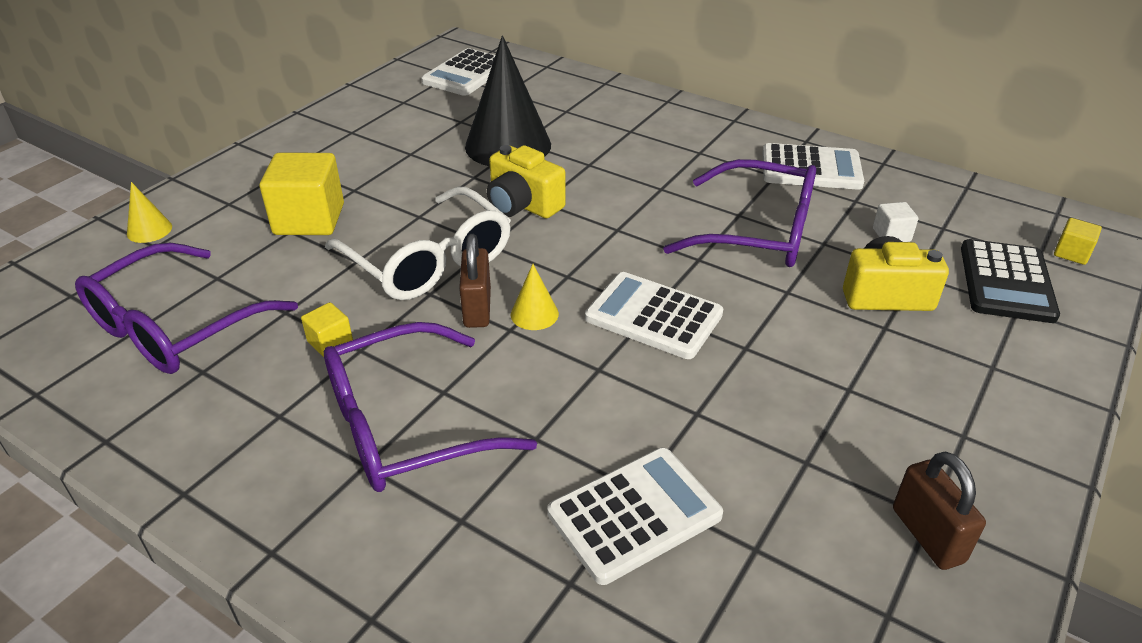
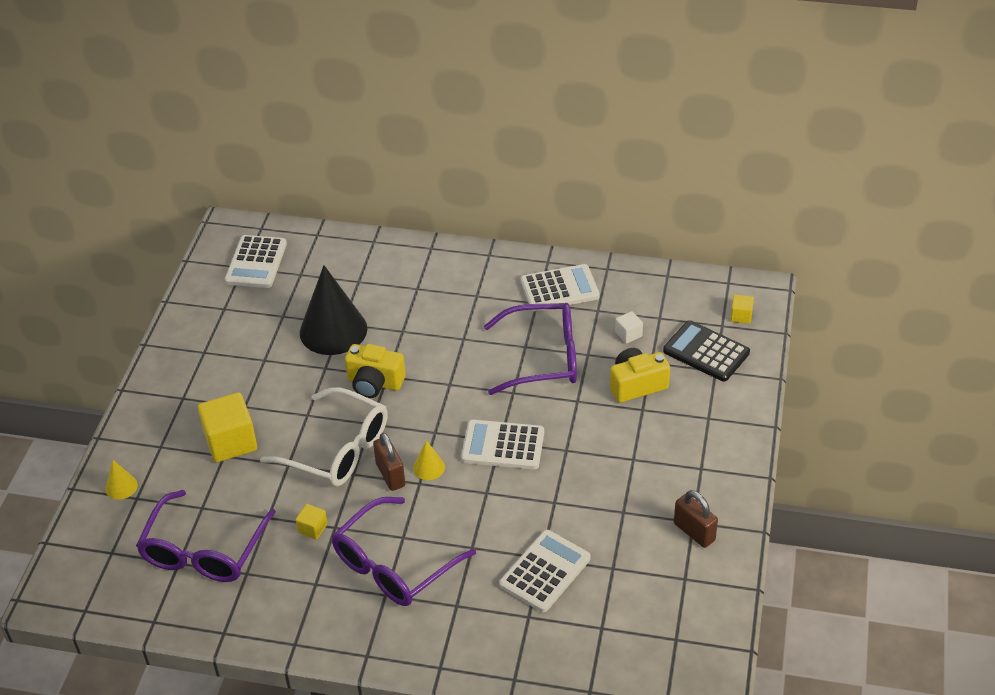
camera: 20 degrees left, 5 degrees up
(1006, 282) = (706, 352): black calculator -> black calculator turned 135 degrees clockwise

